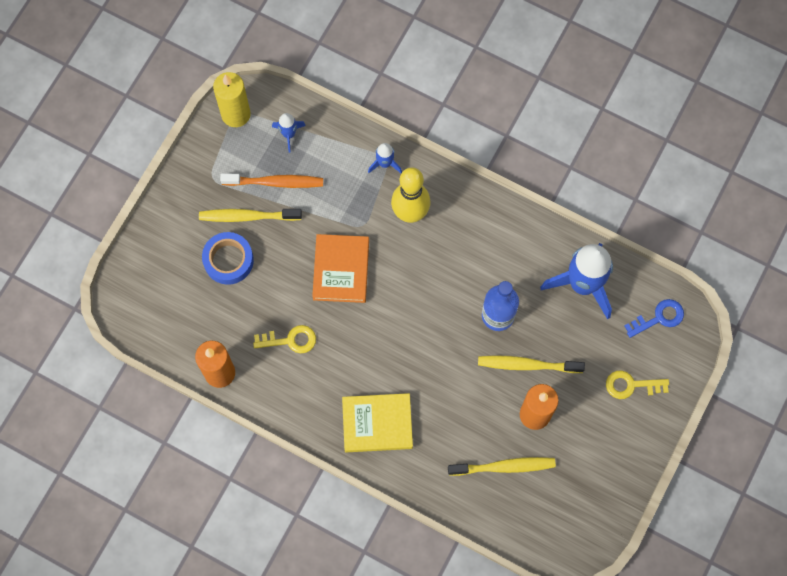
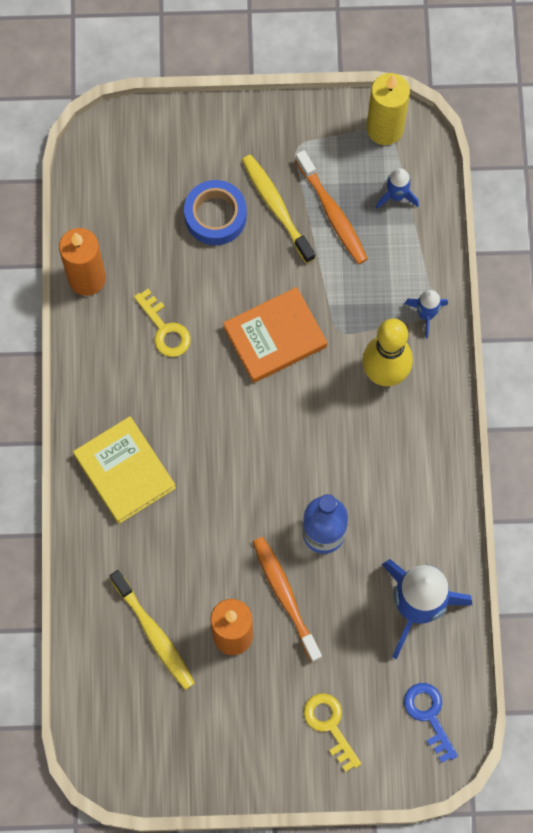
camera: 60 degrees right, 0 degrees up
(527, 365) = (285, 597): yellow toothbrush -> orange toothbrush
(659, 318) = (429, 715): blue key -> blue key turned 150 degrees counterclockwise

